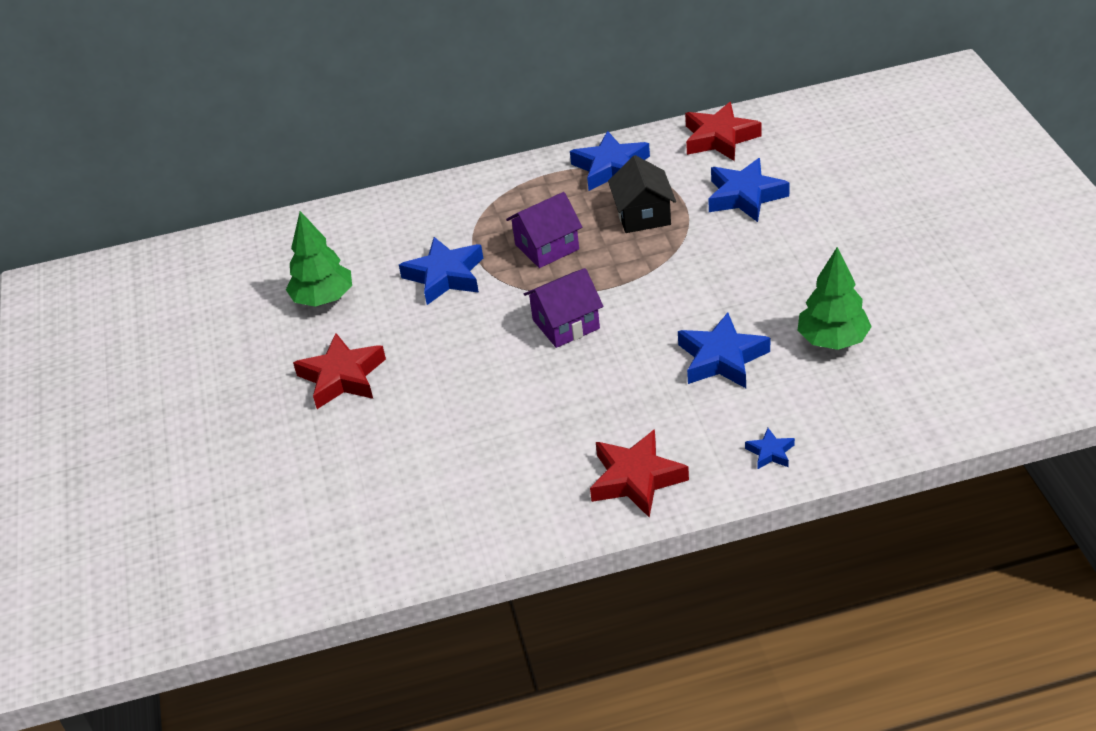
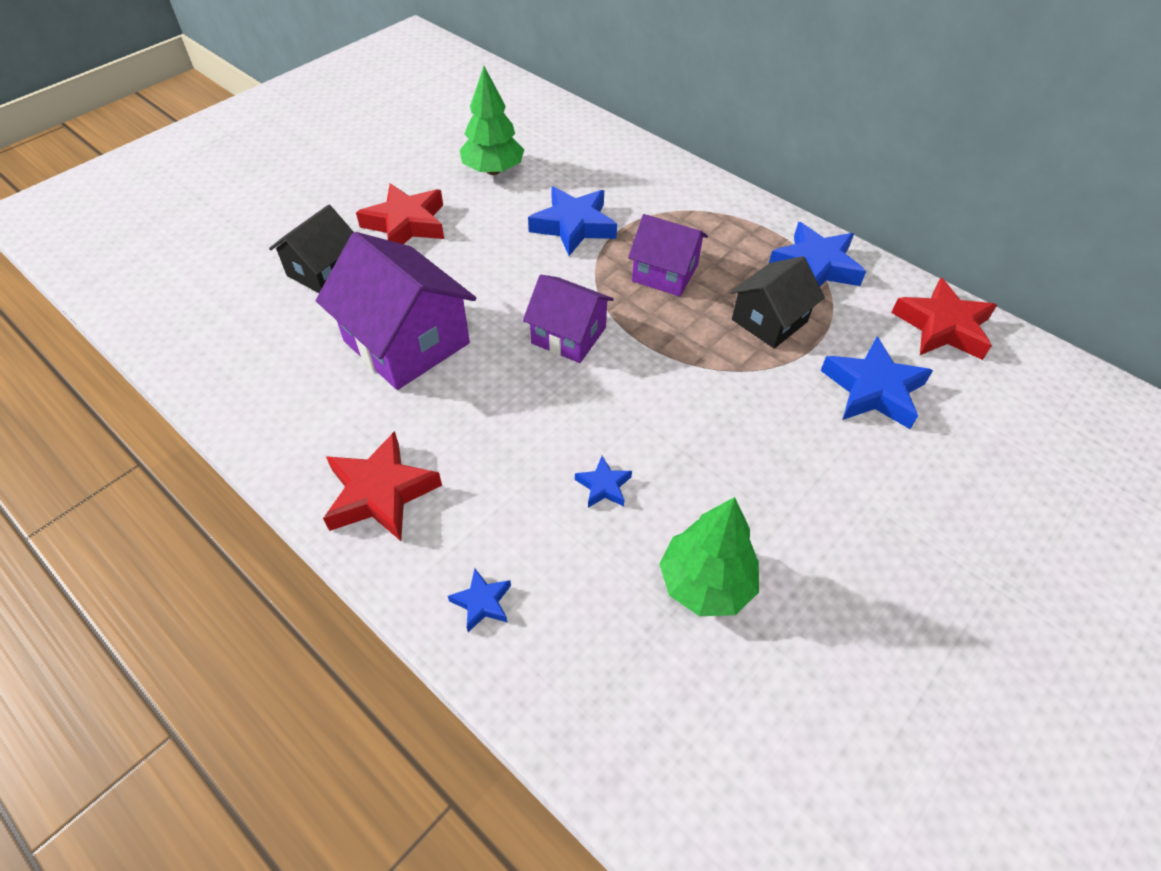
camera: 50 degrees right, 10 degrees up
(355, 448) = (324, 271): none -> black house
(491, 419) = (406, 342): none -> purple house
(722, 358) = (603, 486): blue star -> blue star, size x0.50

